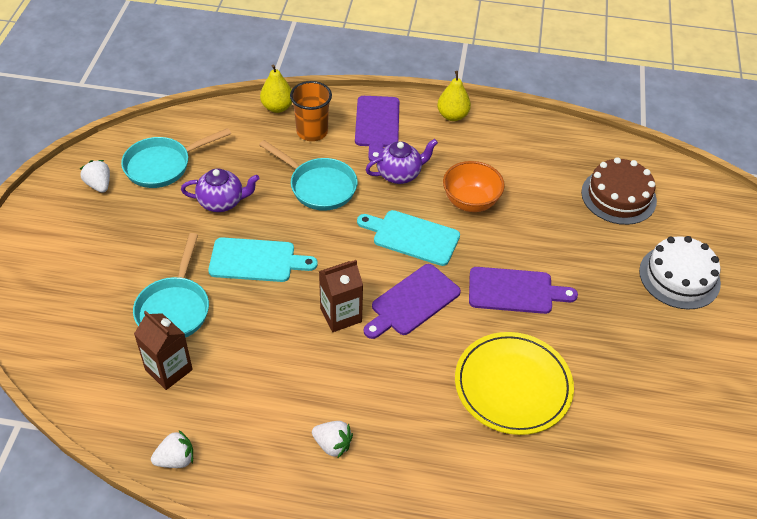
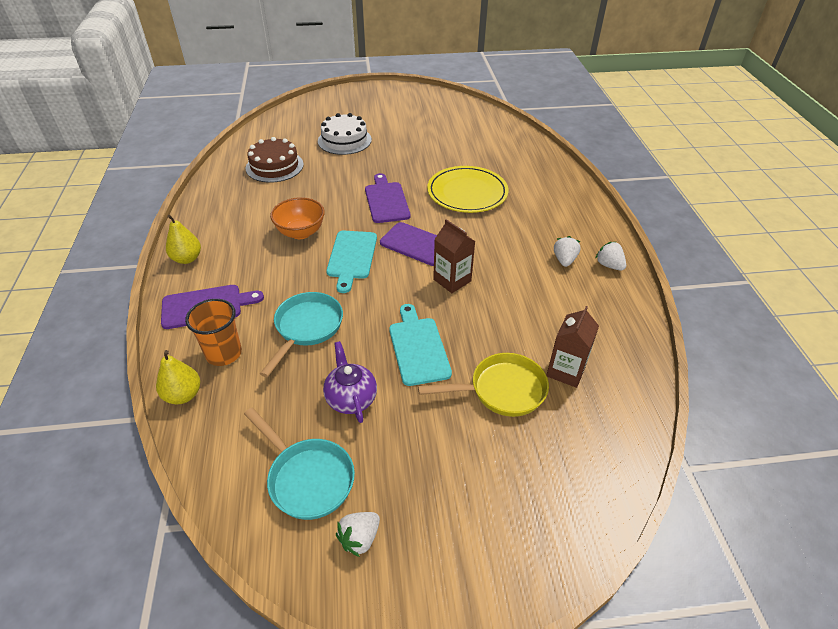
camera: 105 degrees left, 5 degrees down
(175, 308) = (501, 390): turquoise pan -> yellow pan
(176, 459) = (636, 338): white strawberry -> white strawberry (609, 265)
(400, 174) = (276, 278): purple teapot -> none

